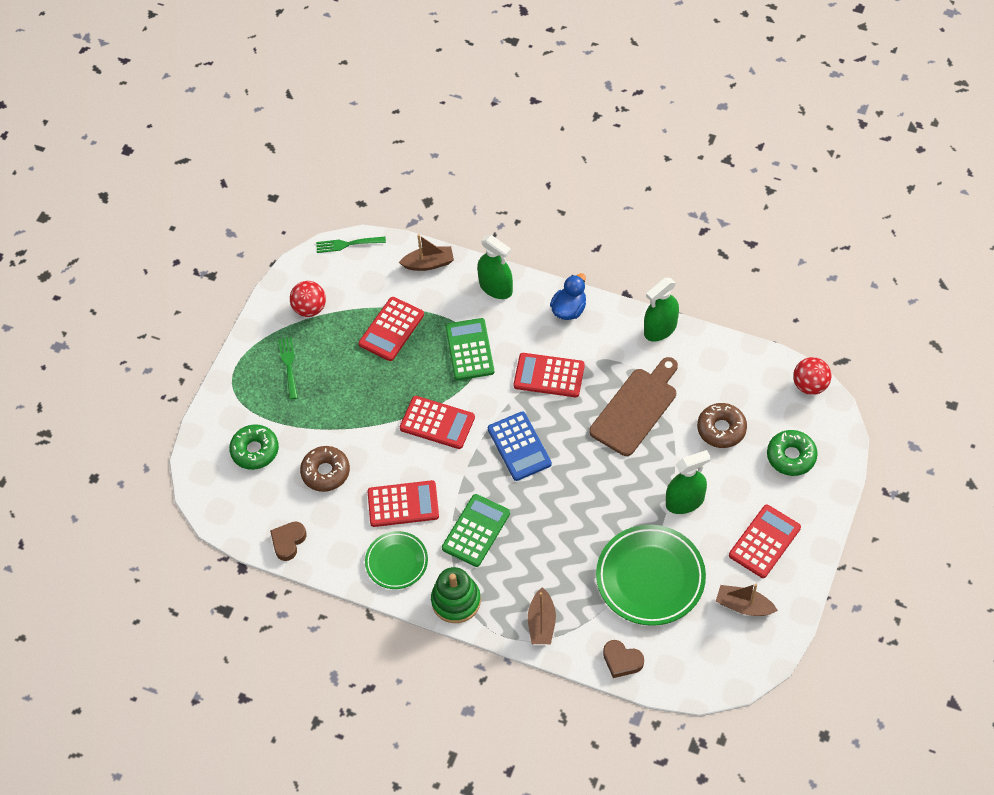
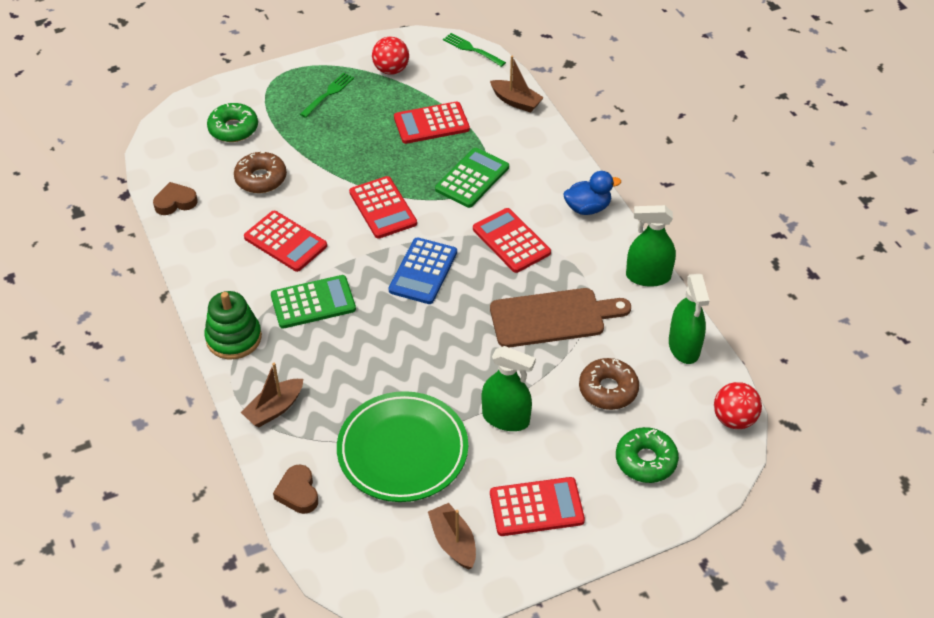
camera: 40 degrees right, 10 degrees down
(396, 562) = (228, 276): green plate -> none
(496, 287) = (547, 152): green spray bottle -> green spray bottle (684, 347)

